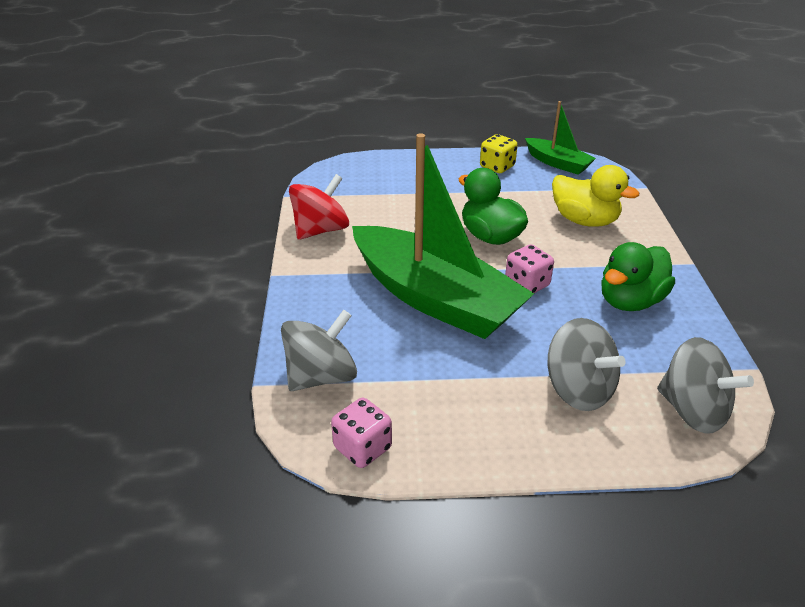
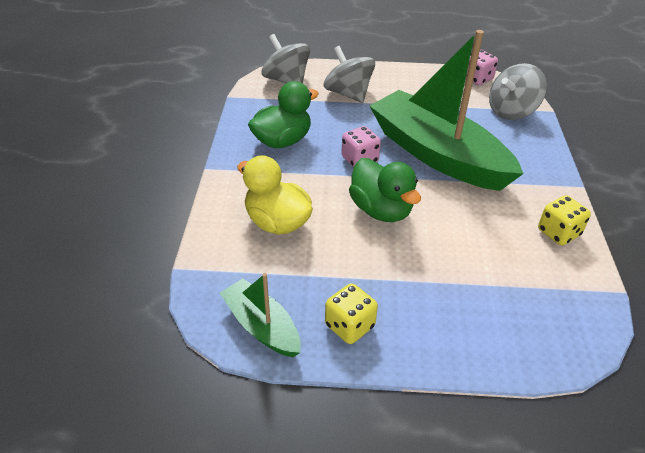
camera: 175 degrees left, 5 degrees up
(320, 230) = (558, 233): red spinning top -> yellow dice

